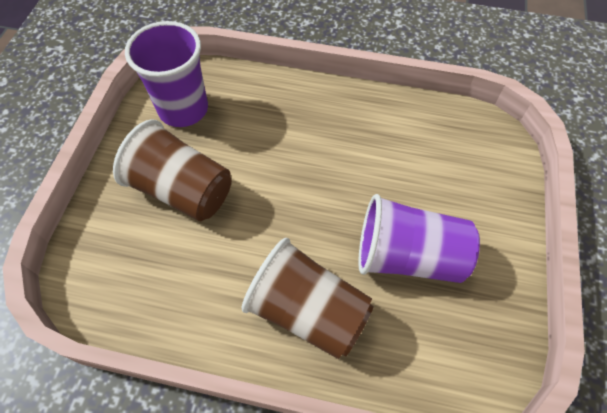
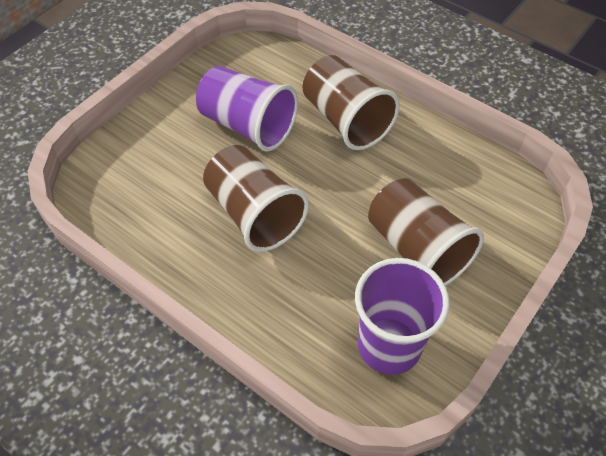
camera: 155 degrees left, 5 degrees down
(339, 166) = (254, 214): none -> brown cup

